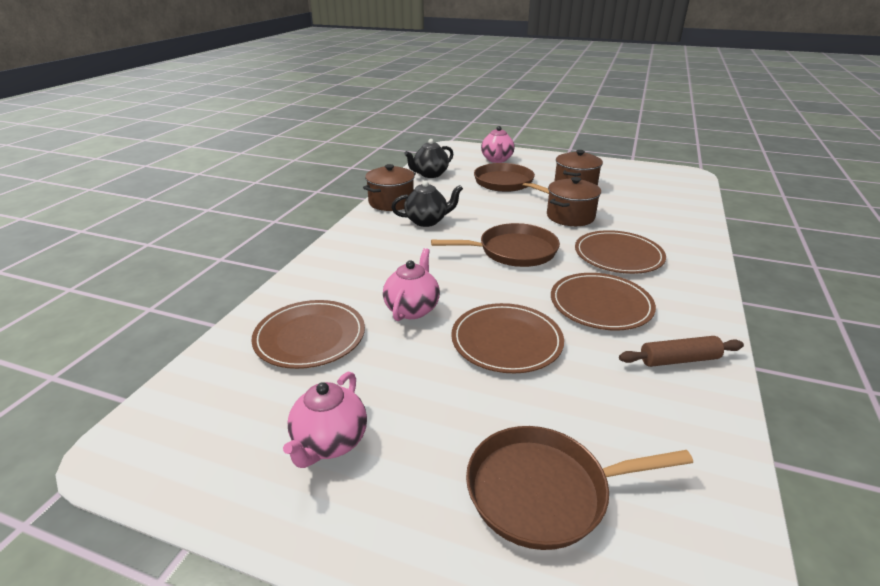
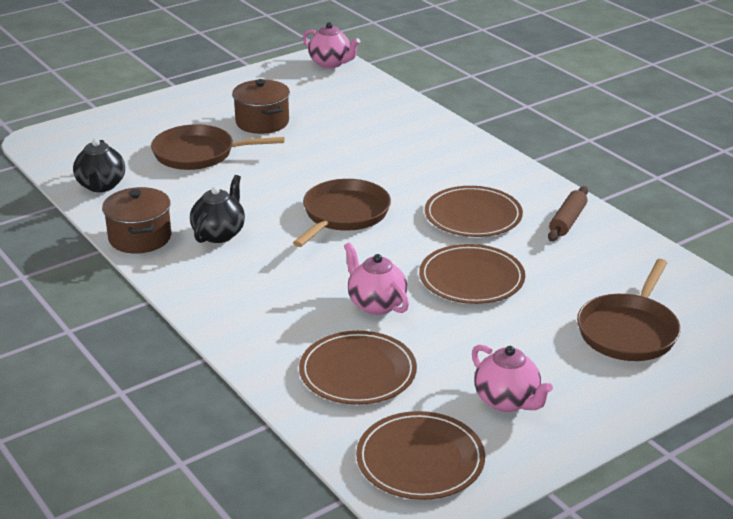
camera: 55 degrees left, 0 degrees up
(497, 160) = (128, 131): pink teapot -> pink teapot (331, 63)
(570, 217) = (320, 157): brown pot -> none
(618, 255) = (415, 171): brown plate -> brown plate (420, 460)

